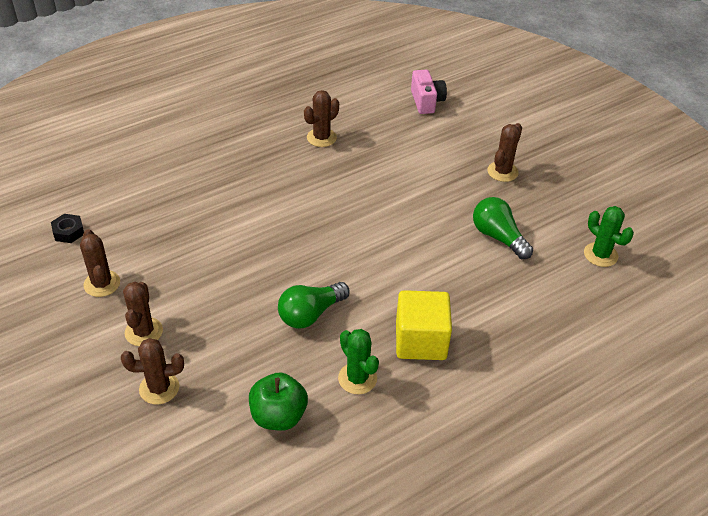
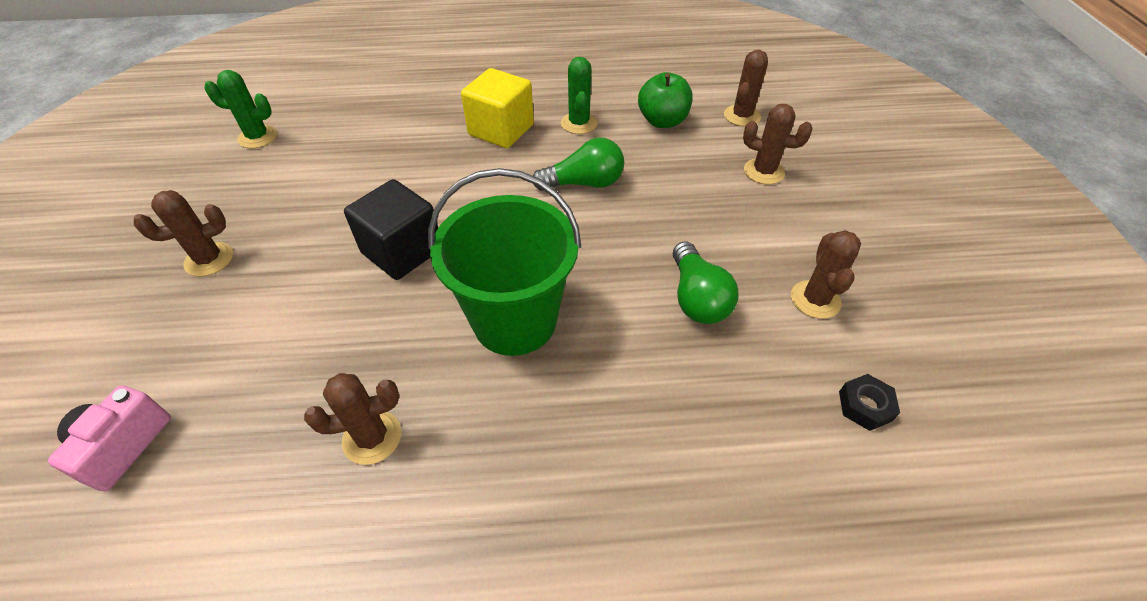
camera: 150 degrees left, 5 degrees up
(144, 332) = (770, 225): brown cactus -> brown cactus (742, 116)
(292, 205) = (514, 320): none -> green bucket
(395, 216) = (402, 251): none -> black cube
(498, 237) = (324, 186): green light bulb -> green light bulb (697, 298)
(600, 255) = (258, 137): green cactus -> green cactus turned 75 degrees counterclockwise

